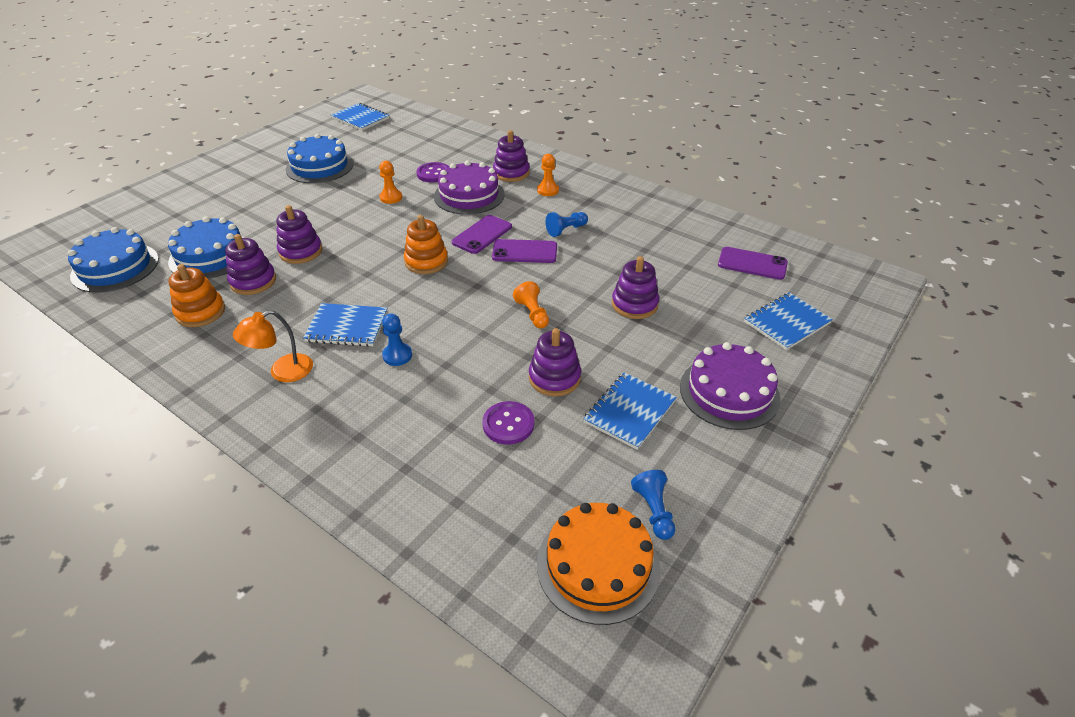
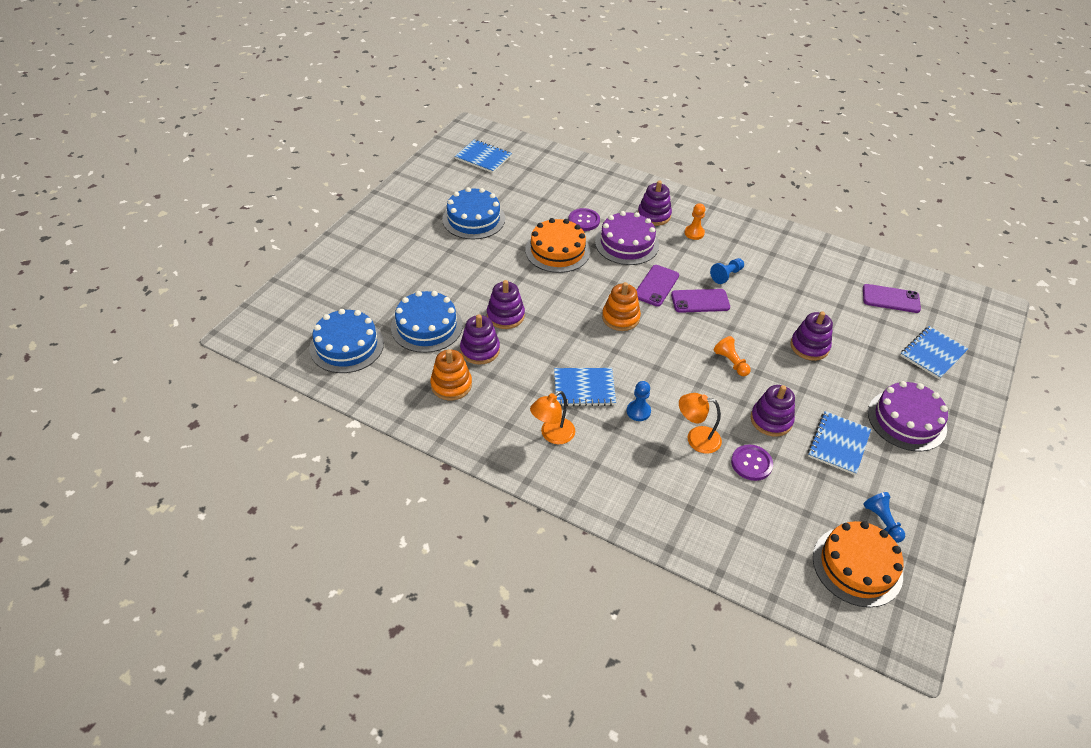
camera: 10 degrees left, 5 degrees up
(391, 197) = (557, 251): orange pawn -> orange cake
(452, 390) = (696, 438): none -> orange lamp

